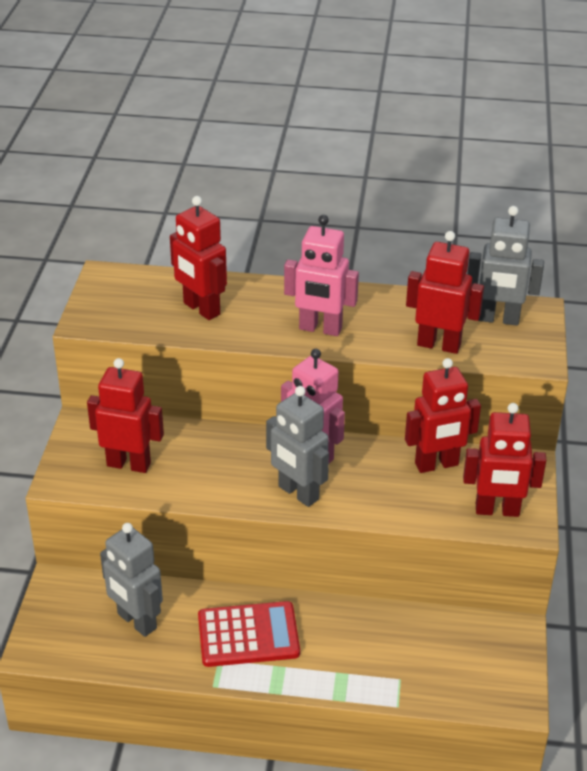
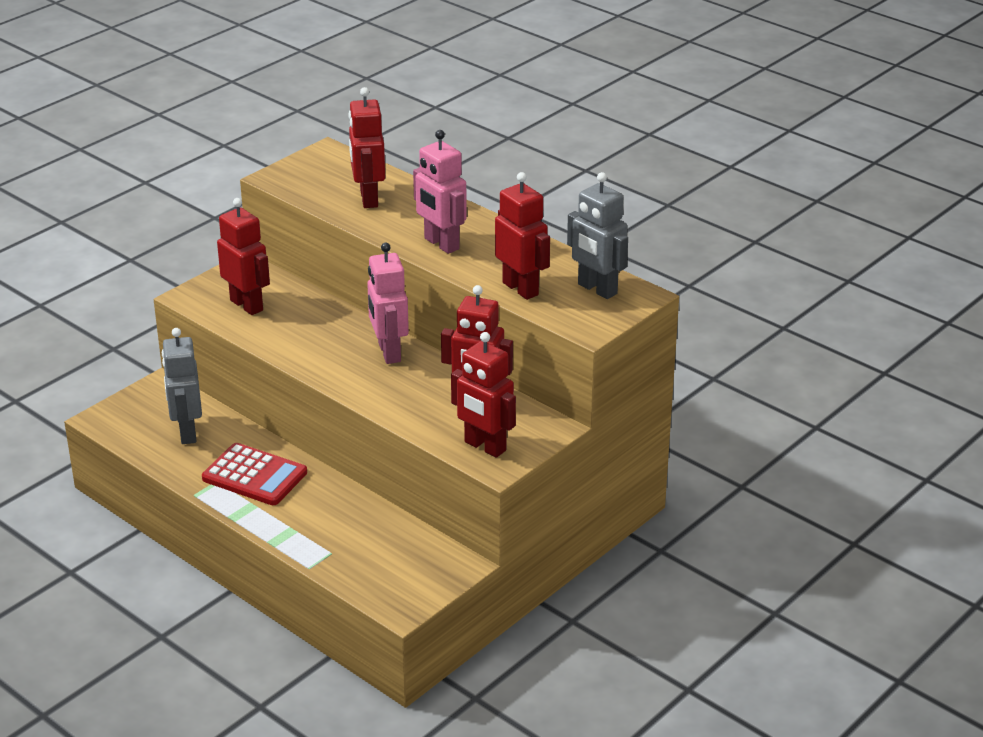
camera: 35 degrees right, 5 degrees down
(298, 493) = (345, 372): grey robot -> none

